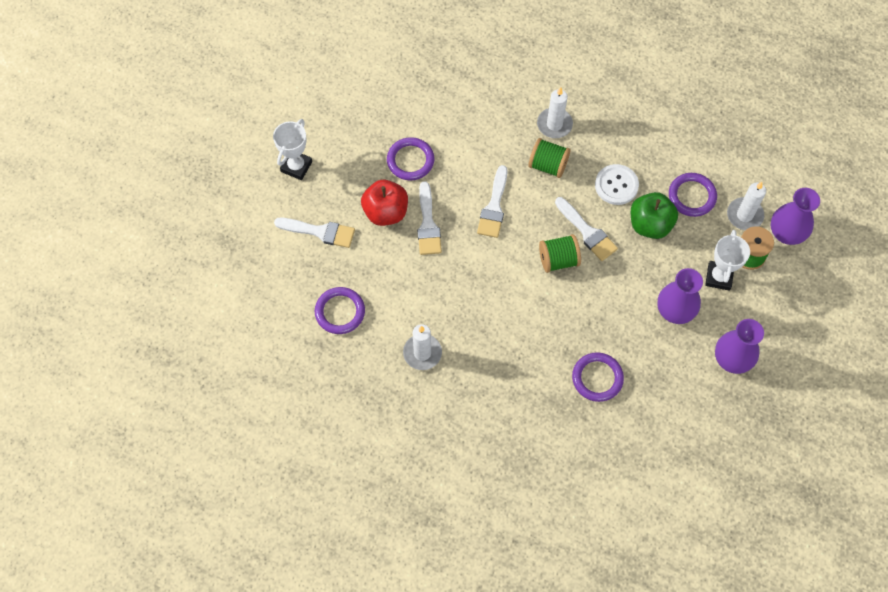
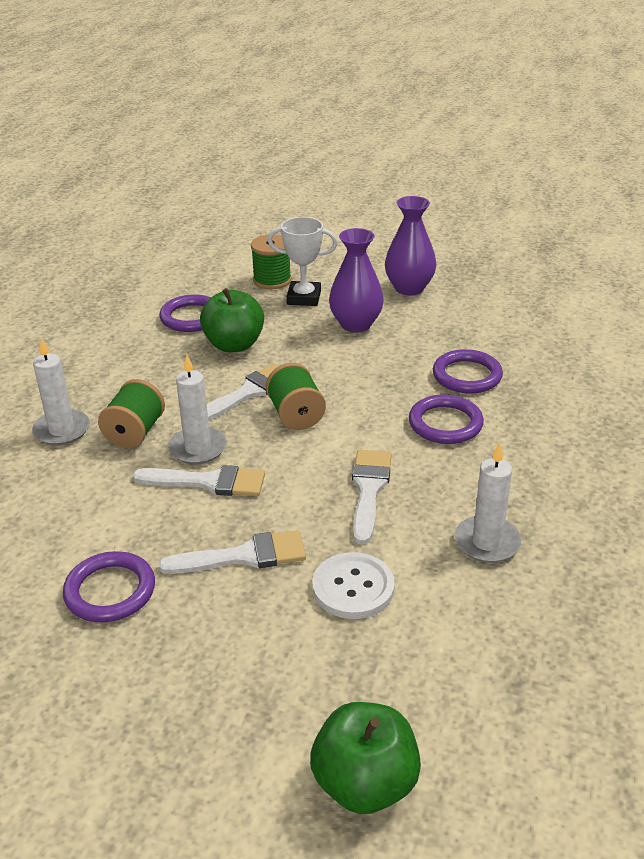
camera: 95 degrees left, 30 degrees down
(278, 268) = (365, 783): none -> green apple
(296, 166) = (106, 783): white trophy -> none
(320, 232) = (269, 716): white brush -> white brush (369, 490)
(340, 312) = (441, 661): purple ring -> purple ring (445, 423)
(386, 212) = (220, 615): red apple -> none
(616, 185) = (173, 372): white button -> white button (353, 587)
(744, 215) = (218, 284): white candle -> white candle (198, 448)
(786, 233) = (241, 260): purple vase -> none

